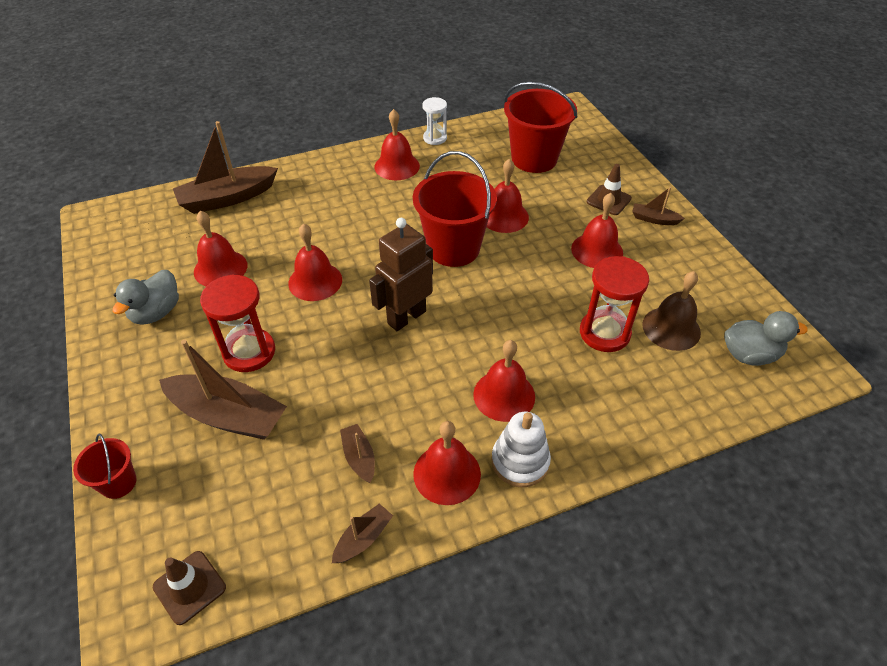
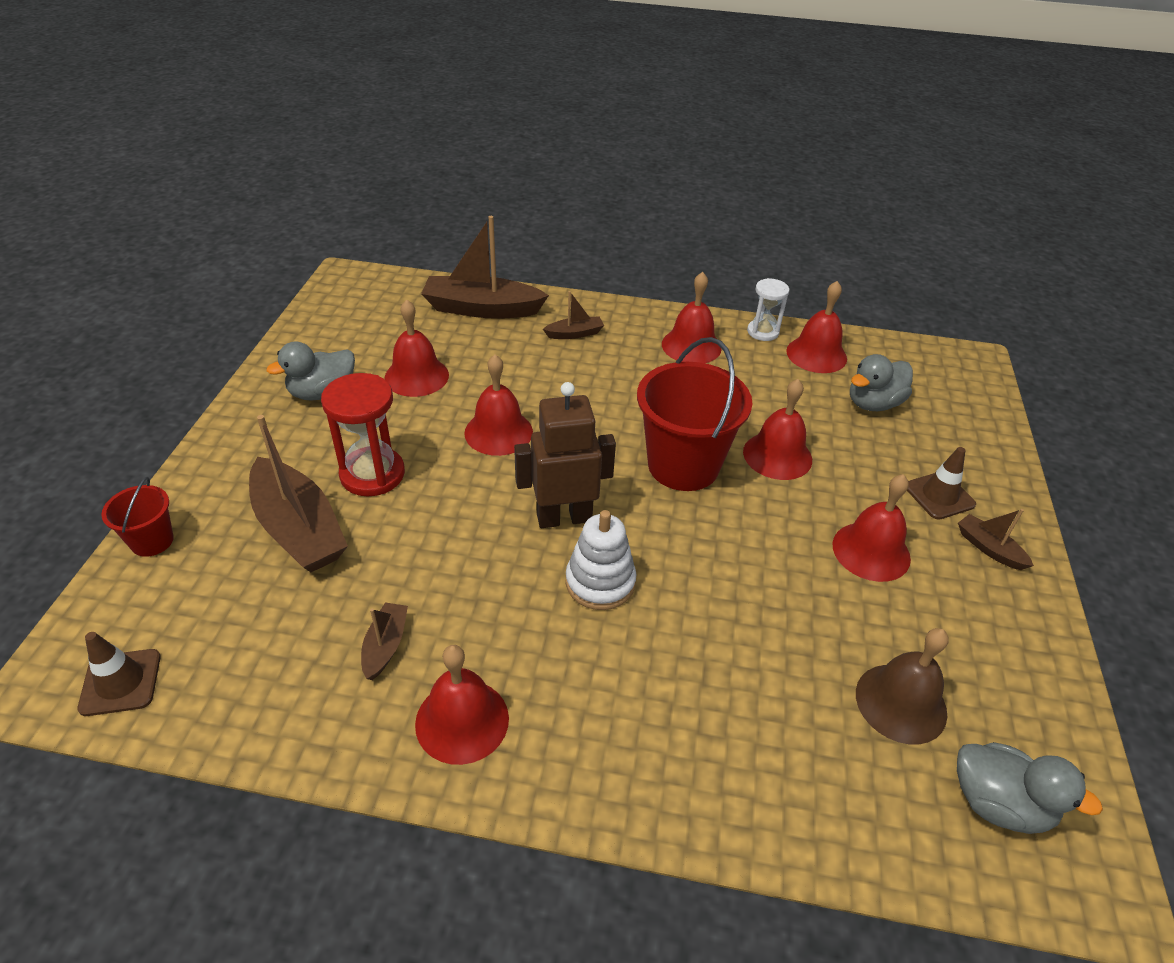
camera: 30 degrees right, 5 degrees down
(363, 538) = (315, 738): brown boat -> brown boat (575, 334)
(504, 395) = (604, 667): red bell -> red bell (816, 354)
(520, 461) = (558, 758): white stacking toy -> white stacking toy (600, 582)
(534, 159) = (873, 403): red bucket -> grey duck
(604, 333) = (798, 660): red hourglass -> none

